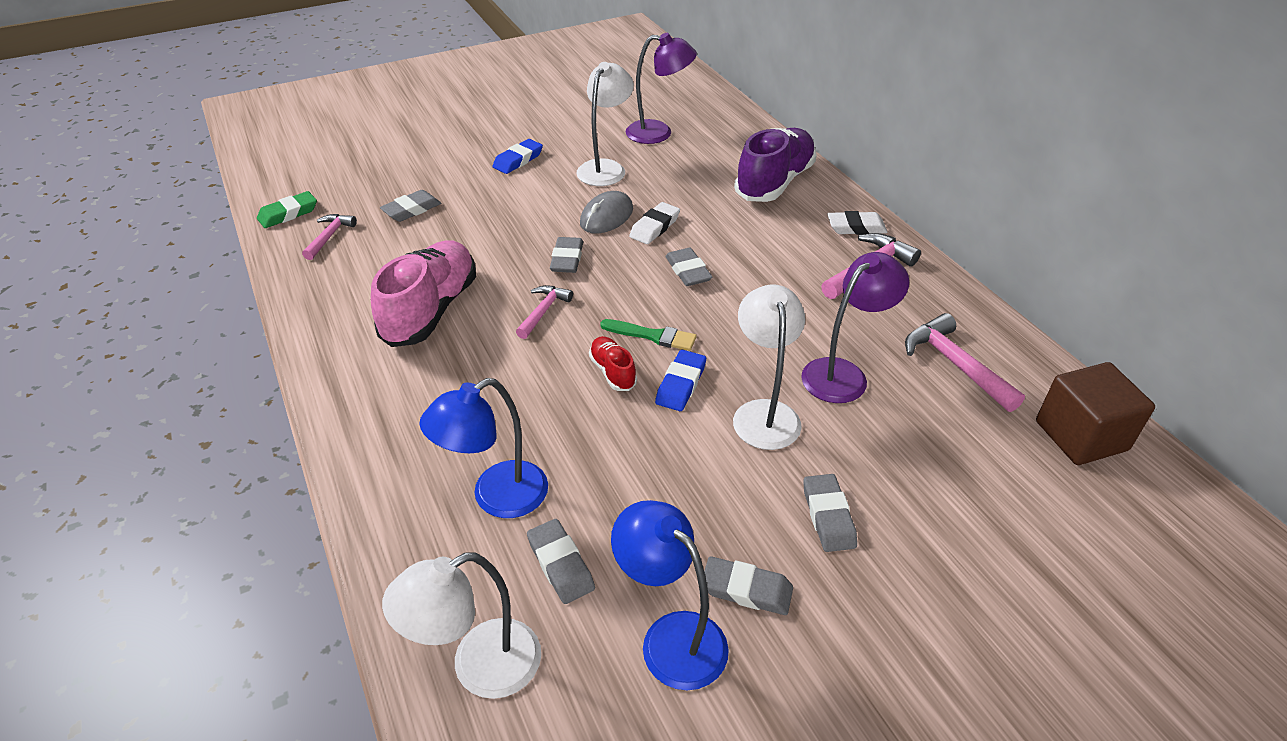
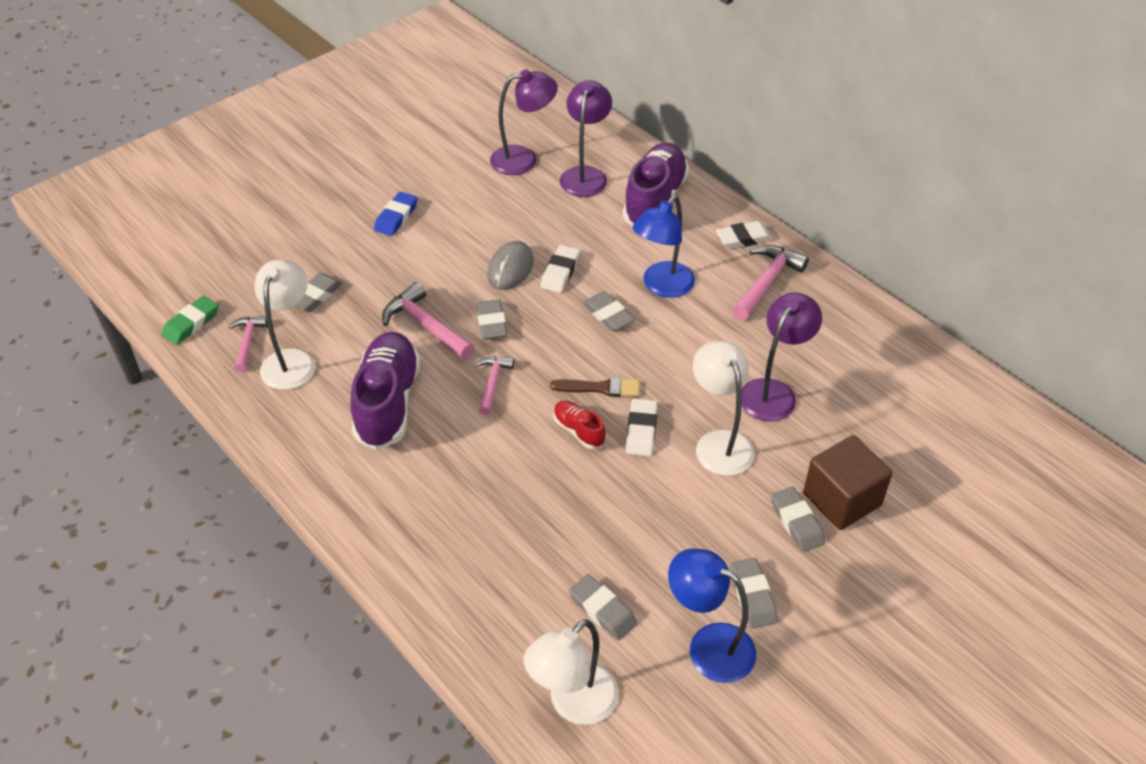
camera: 15 degrees left, 5 degrees up
(431, 310) = (387, 402): pink shoe -> purple shoe
(497, 497) = (527, 566): blue lamp -> blue lamp (662, 286)
(605, 168) = (487, 211): white lamp -> white lamp (292, 360)
(652, 336) = (600, 388): green brush -> brown brush
(681, 384) = (641, 430): blue eraser -> white eraser
(713, 153) = (585, 175): none -> purple lamp
(746, 590) = (752, 596): grey eraser -> grey eraser turned 75 degrees clockwise
(955, 364) = (861, 364): pink hammer -> pink hammer (426, 325)
(1081, 436) = (971, 409): brown cube -> brown cube (841, 499)

